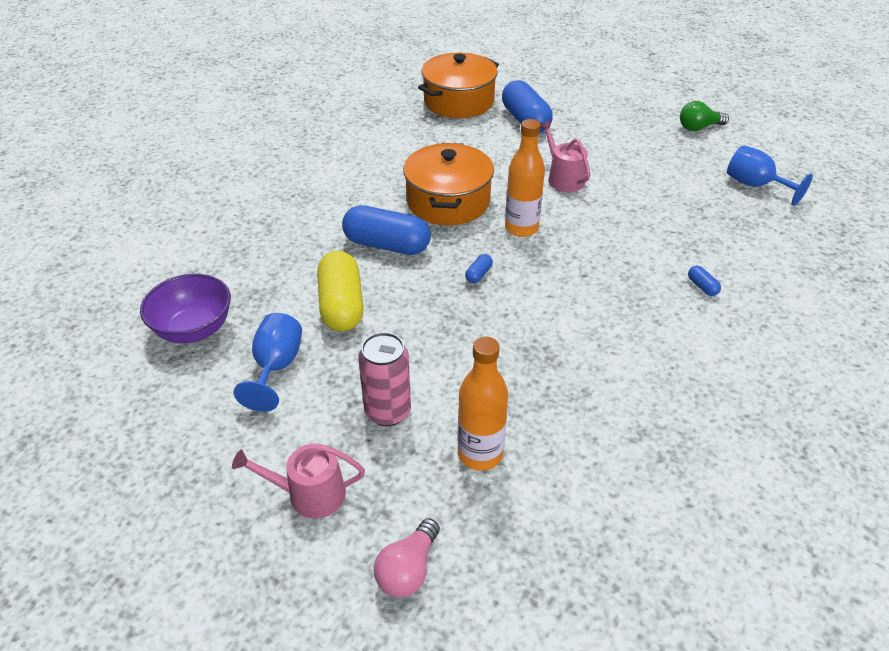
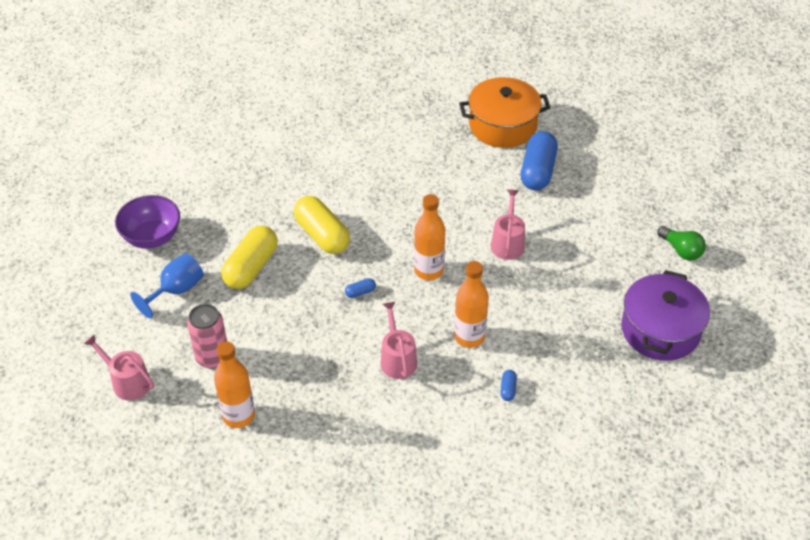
camera: 35 degrees right, 5 degrees up
(387, 245) = (322, 235): blue capsule -> yellow capsule
(408, 570) = (140, 455): pink light bulb -> none
(448, 201) = (399, 220): orange pot -> none
(578, 312) = (397, 359): none -> pink watering can
(619, 262) = (469, 337): none -> orange bottle
(698, 128) = (681, 250): green light bulb -> green light bulb turned 150 degrees counterclockwise
(755, 185) = (660, 330): blue goblet -> purple pot

